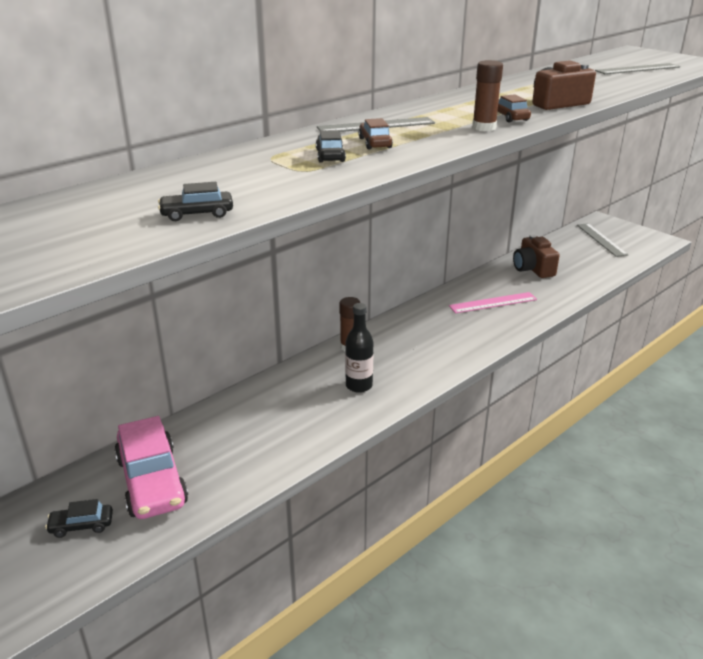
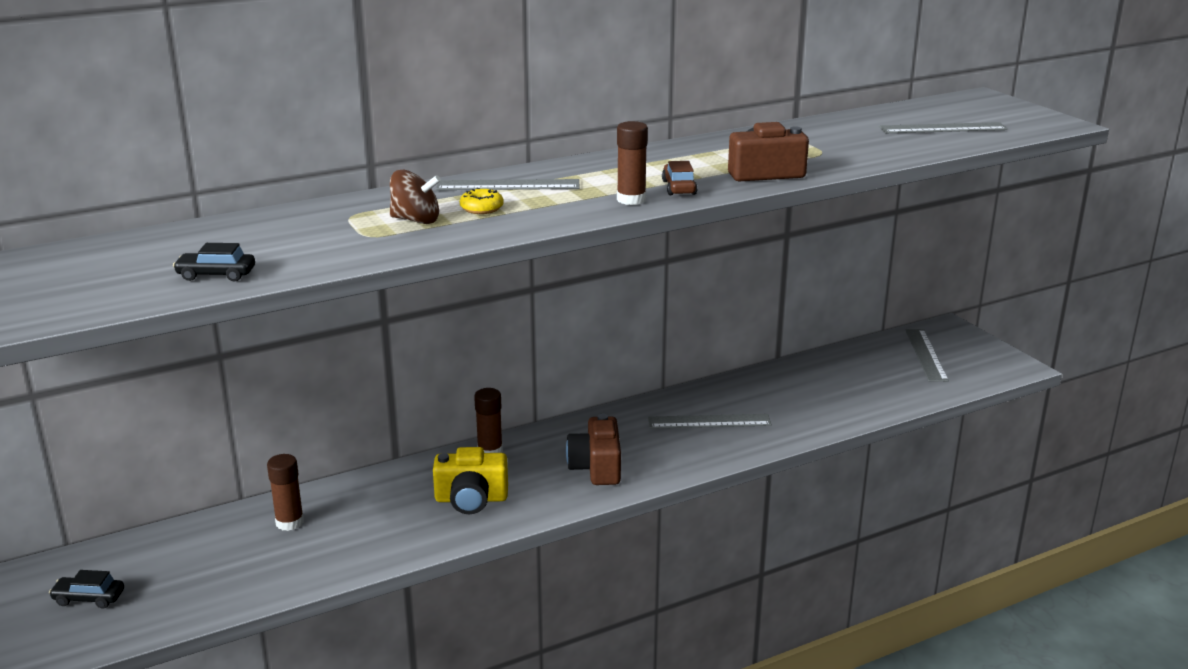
camera: 15 degrees right, 5 degrees down
(152, 481) = (182, 566): pink car -> none
(224, 428) = (289, 522): none -> brown glue stick
(330, 156) = (416, 220): black car -> brown spinning top
(359, 386) = (471, 499): black bottle -> yellow camera
(375, 143) = (481, 208): brown car -> yellow donut
(493, 303) = (709, 422): pink ruler -> grey ruler
(533, 269) = (796, 384): brown camera -> brown camera (596, 467)

